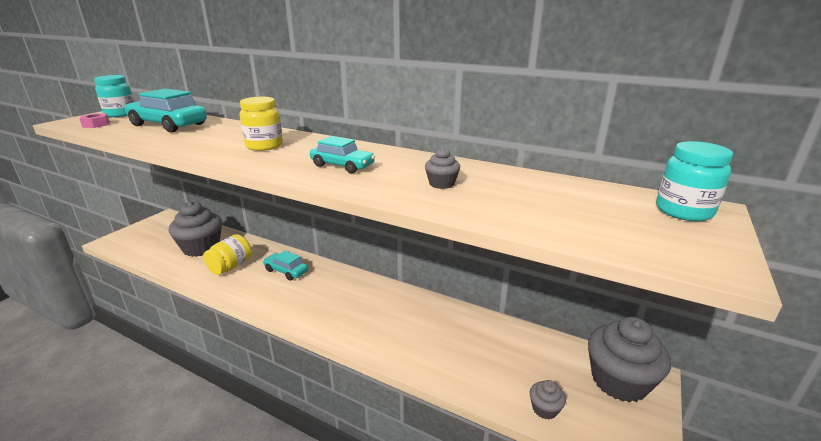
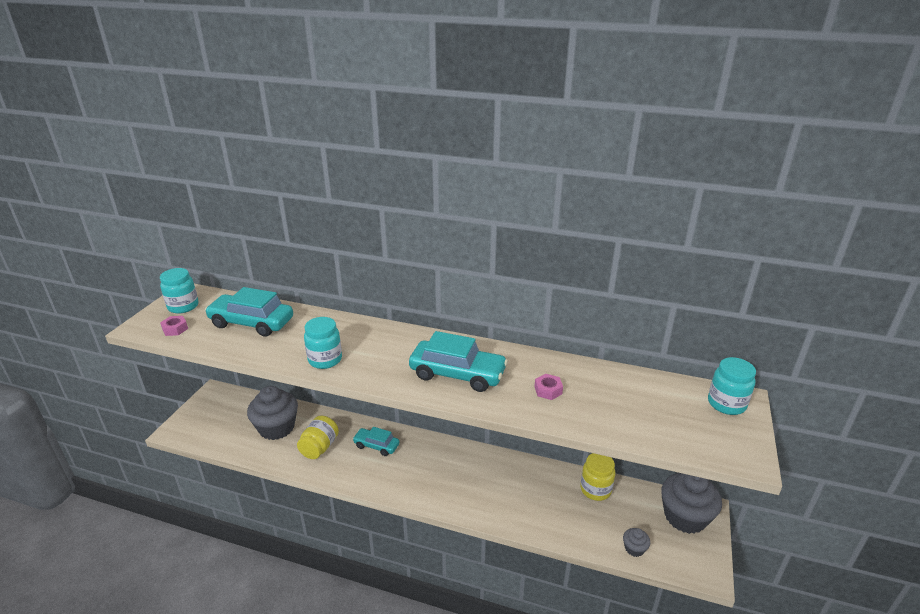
camera: 10 degrees left, 5 degrees up
(211, 148) = (325, 360): none -> turquoise jar
(264, 146) = (371, 351): yellow jar -> yellow jar (595, 490)
(342, 166) = (457, 374): turquoise car -> turquoise car, size x1.70
(441, 184) = (548, 390): grey cupcake -> pink nut

